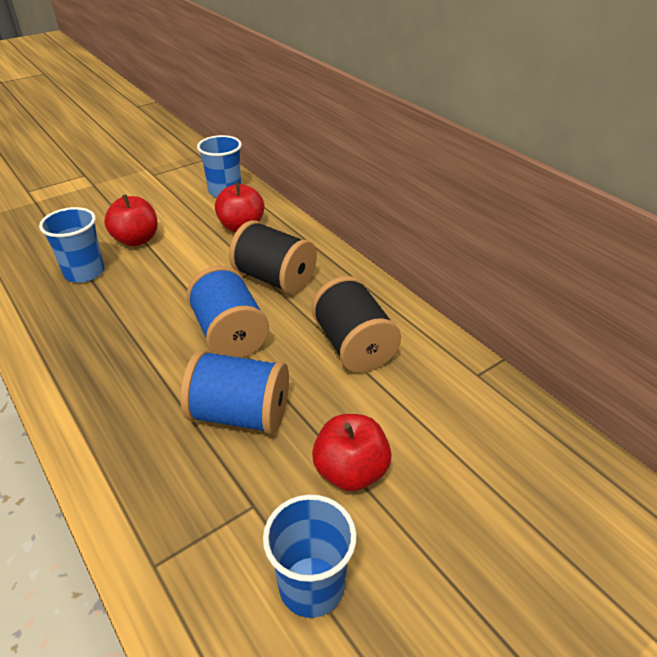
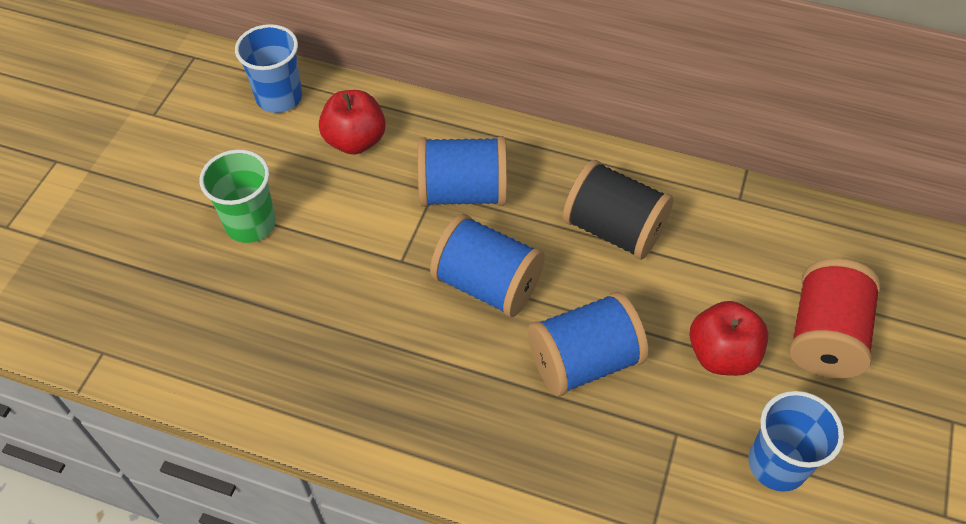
camera: 35 degrees left, 15 degrees up
(84, 272) = (241, 301): blue cup -> none
(136, 240) = (250, 223): red apple -> green cup
(274, 279) = (463, 192): black spool -> blue spool
(457, 511) = (824, 337): none -> red spool

